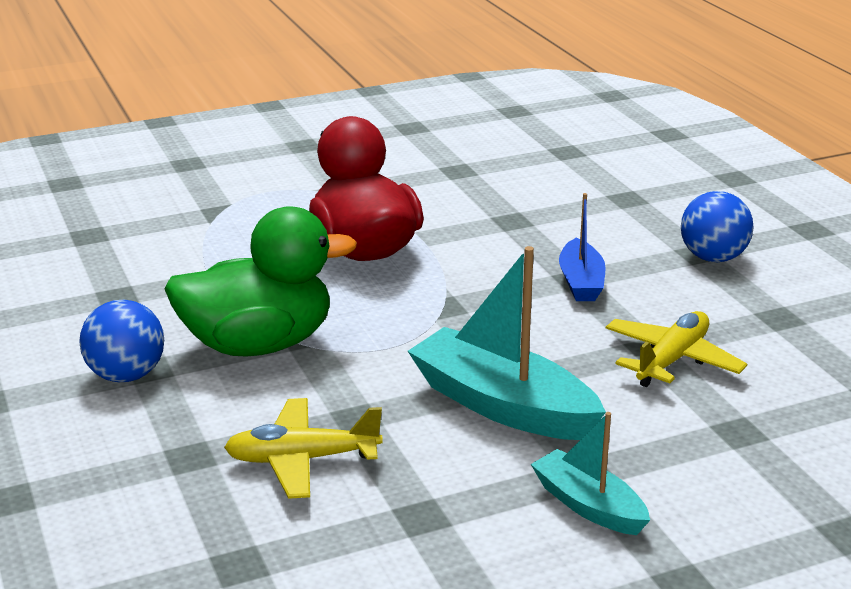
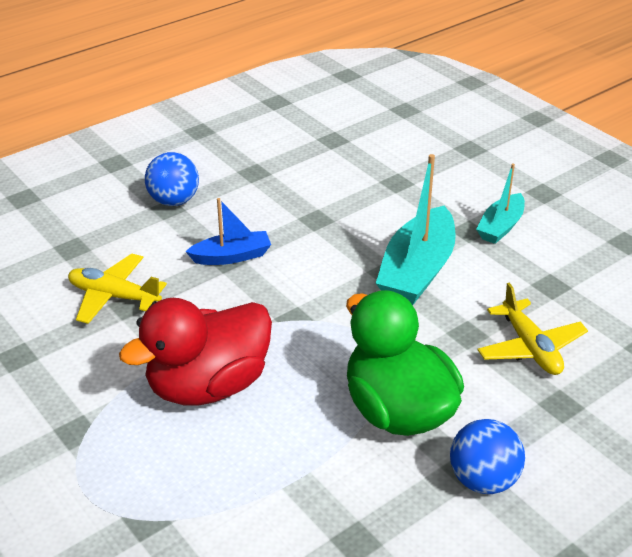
camera: 105 degrees left, 10 degrees up
(672, 360) = (328, 209): yellow plane -> yellow plane (114, 296)

